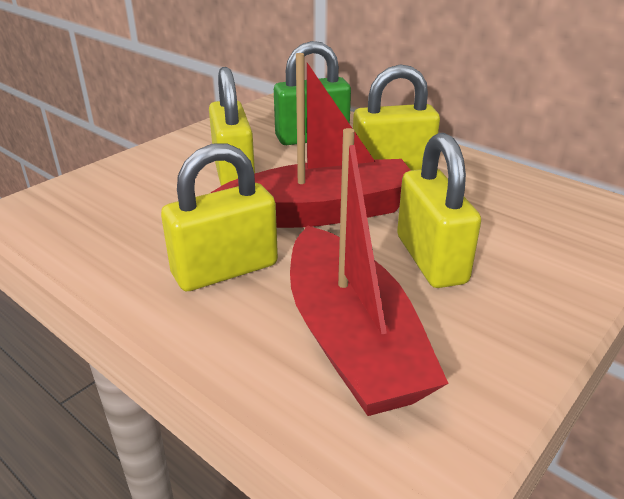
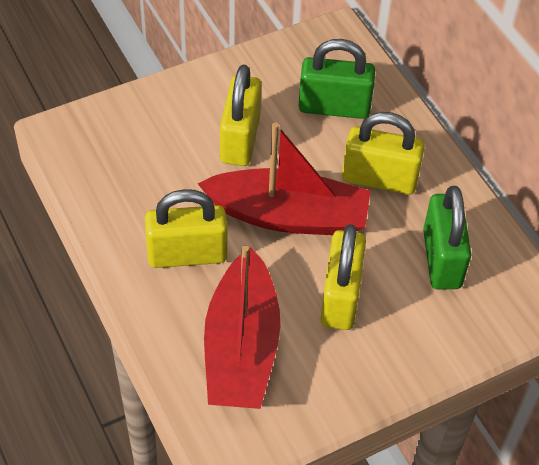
camera: 20 degrees right, 20 degrees up
(503, 205) = (442, 259): none -> green padlock

